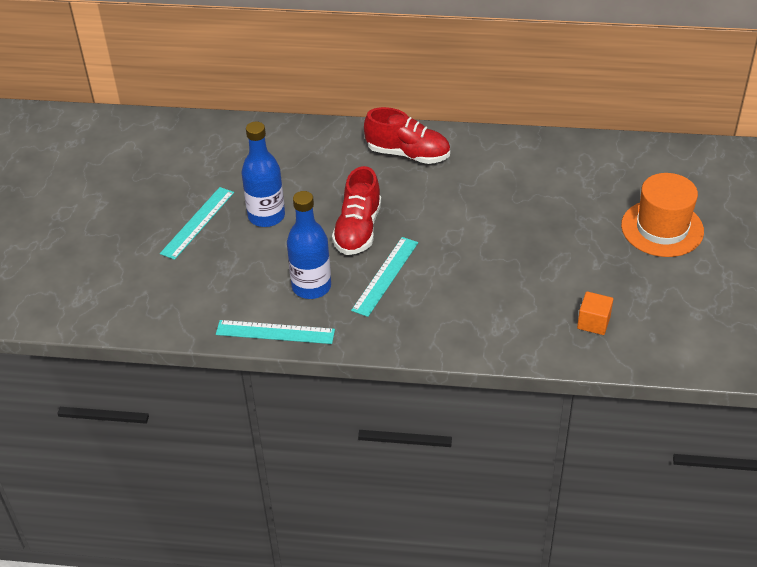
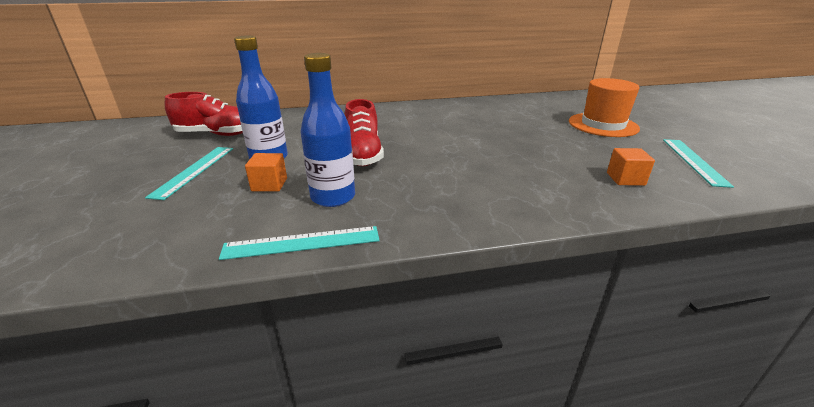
camera: 20 degrees left, 15 degrees down
(261, 257) = (269, 184): none -> orange cube
(385, 276) = (407, 178): turquoise ruler -> turquoise ruler (693, 161)
(408, 154) = (382, 115): red shoe -> red shoe (216, 134)

